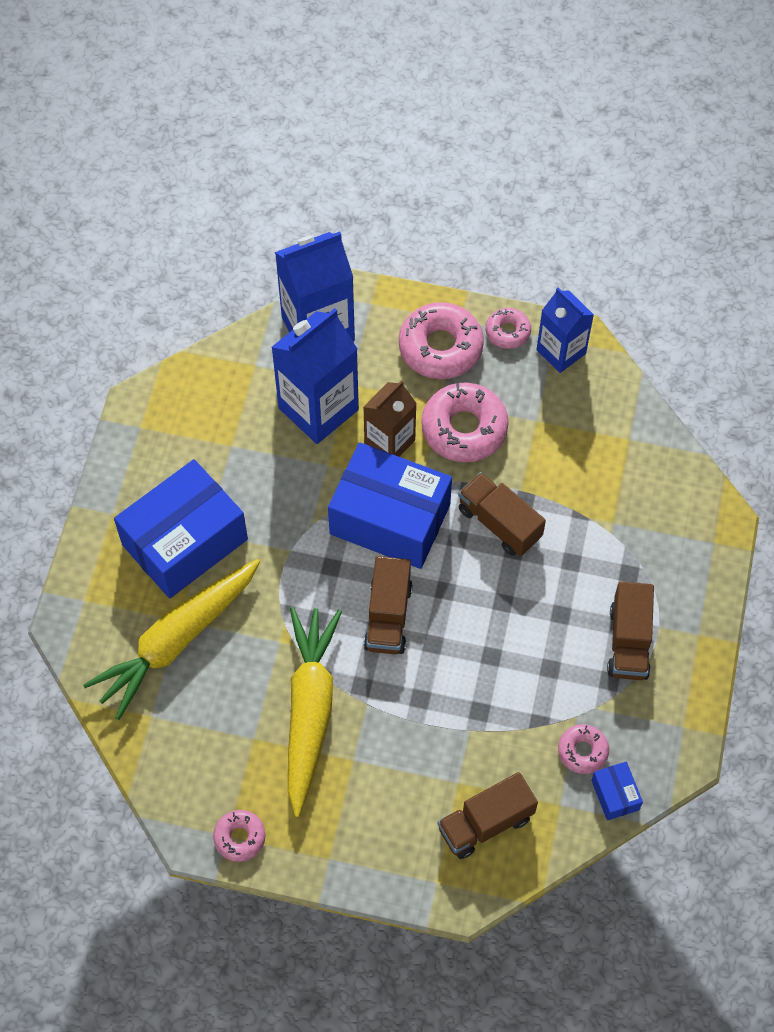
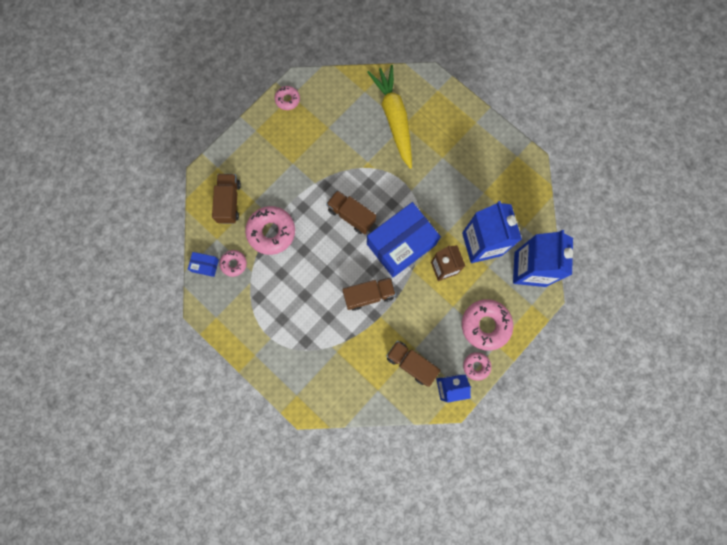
camera: 120 degrees right, 15 degrees up
(185, 542) = (442, 146): blue box -> none
(309, 710) = (326, 157): yellow carrot -> none
(464, 428) = (431, 309): pink donut -> pink donut (271, 232)
(628, 642) = (271, 318): brown truck -> brown truck (411, 363)

